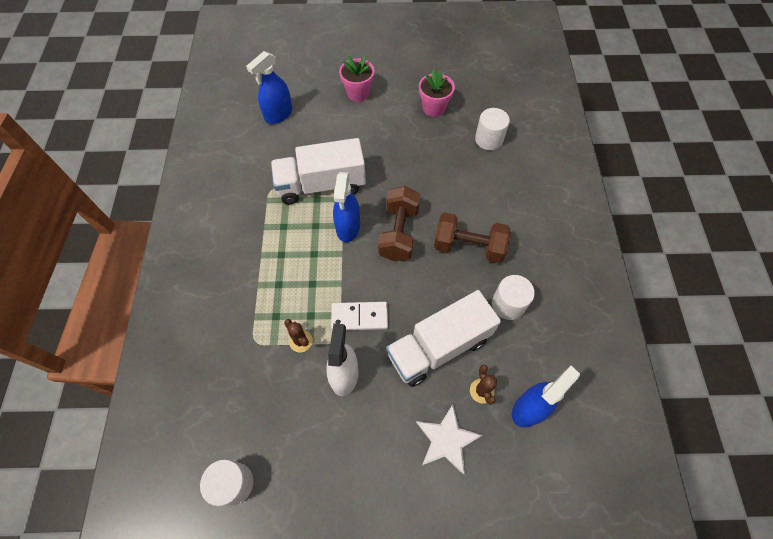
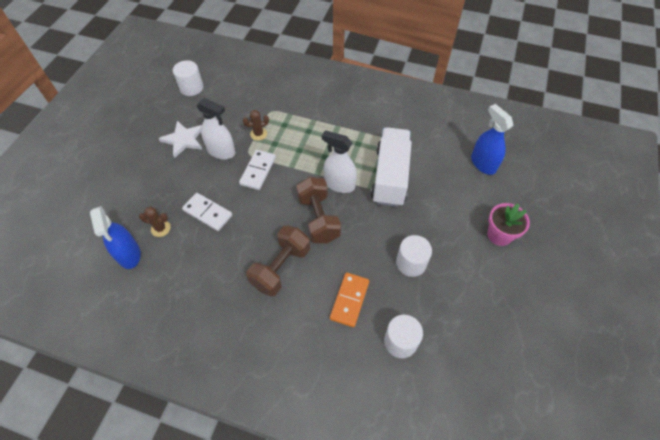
camera: 110 degrees right, 5 degrees down
(348, 227) = (339, 184): blue spray bottle -> white spray bottle
(399, 233) = (318, 218): brown dumbbell -> brown dumbbell turned 45 degrees clockwise
(434, 108) = (461, 301): pink flower pot -> none
(438, 347) = (208, 213): white truck -> white domino
(446, 440) = (144, 195): white star -> white star (183, 140)
(472, 182) = (349, 300): none -> orange domino
(508, 304) = (213, 276): white cylinder -> white cylinder (411, 263)

